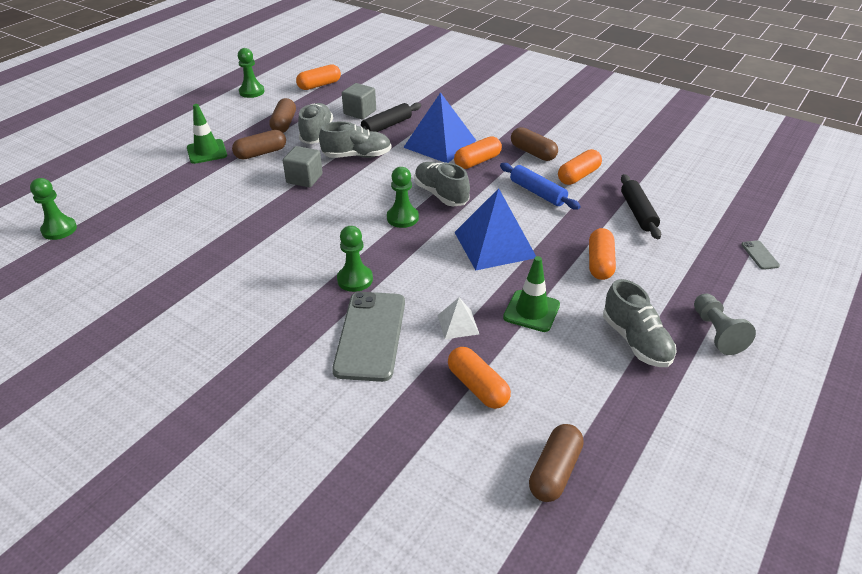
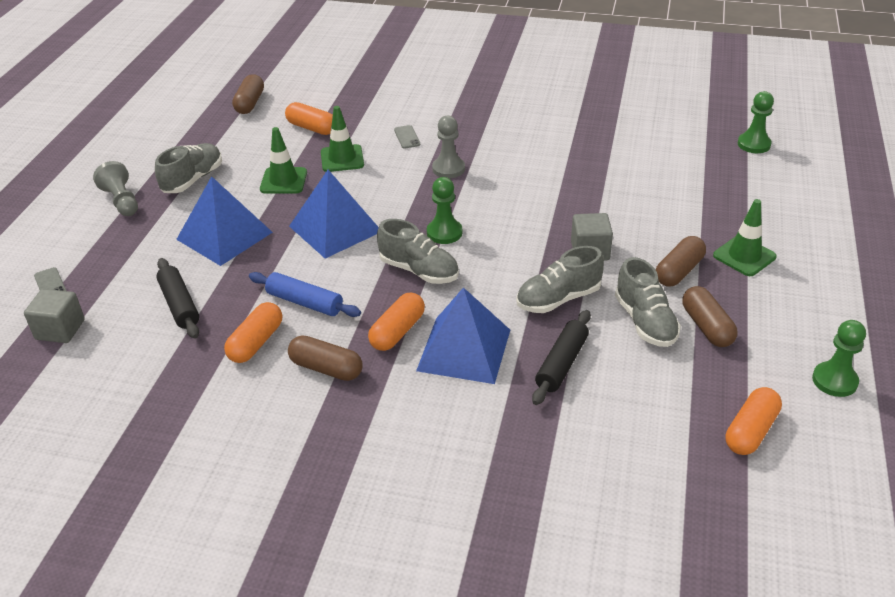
camera: 160 degrees right, 0 degrees up
(355, 279) = (448, 169): green pawn -> grey pawn
(360, 112) = (624, 382): grey cube -> grey cube (60, 329)
(370, 335) = (407, 137): grey phone -> grey phone, size x0.41
(458, 324) = (342, 159): white pyramid -> green traffic cone
(600, 263) = (224, 235): orange capsule -> blue pyramid
(636, 341) = (193, 180): grey shoe -> grey shoe turned 75 degrees clockwise

